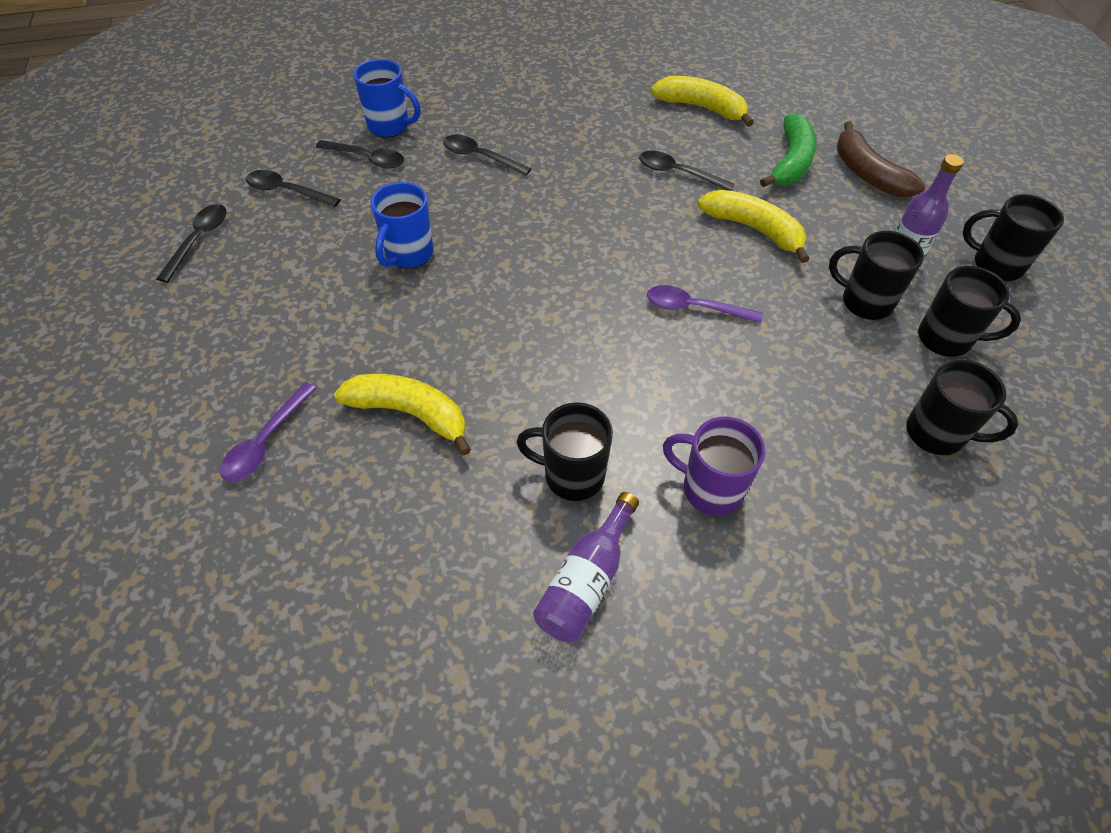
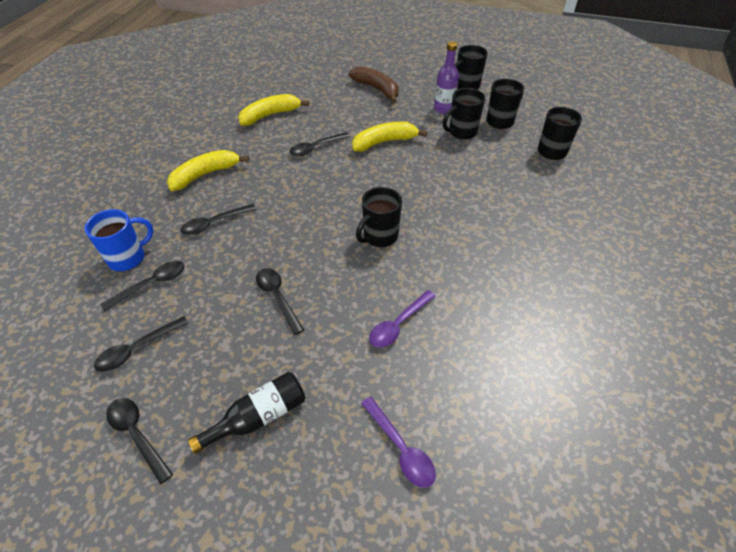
camera: 60 degrees left, 5 degrees down
(253, 311) = (258, 417): none -> black bottle
(408, 255) = (277, 297): blue mug -> black spoon
(410, 414) = (425, 350): yellow banana -> yellow banana (205, 175)
(572, 475) = (515, 289): black mug -> black mug (379, 236)
(586, 581) = (587, 312): purple bottle -> none
(694, 308) = (425, 189): purple spoon -> purple spoon (398, 324)
(710, 489) = (549, 238): purple mug -> none
(790, 162) = (345, 107): green banana -> none
(867, 173) = (377, 89): brown banana -> brown banana turned 135 degrees counterclockwise

